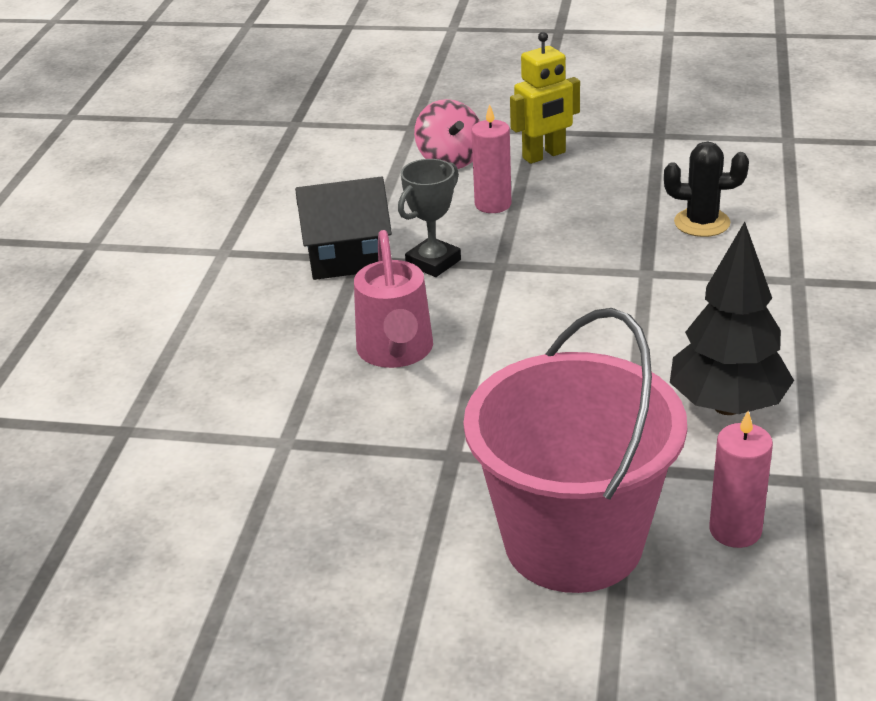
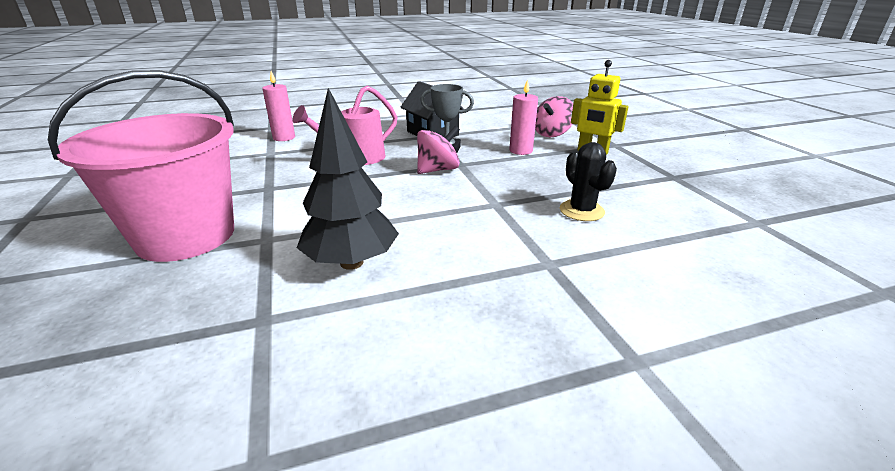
camera: 60 degrees right, 5 degrees down
(506, 288) = (438, 170): none -> pink spinning top
(735, 530) = (195, 293): pink candle -> pink candle (284, 138)

